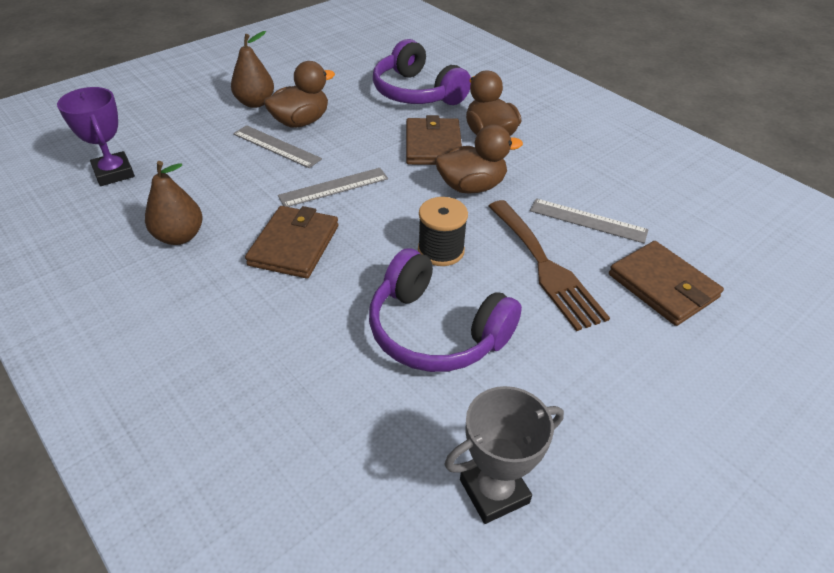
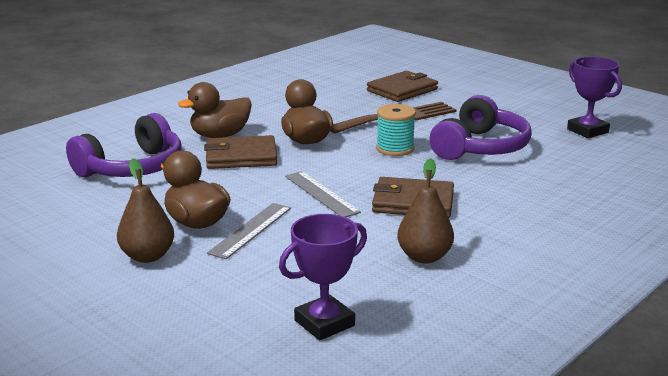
camera: 95 degrees left, 20 degrees down
(441, 250) = (395, 149): black spool -> turquoise spool
(494, 491) = (587, 131): grey trophy -> purple trophy
(588, 220) = (340, 105): grey ruler -> none

